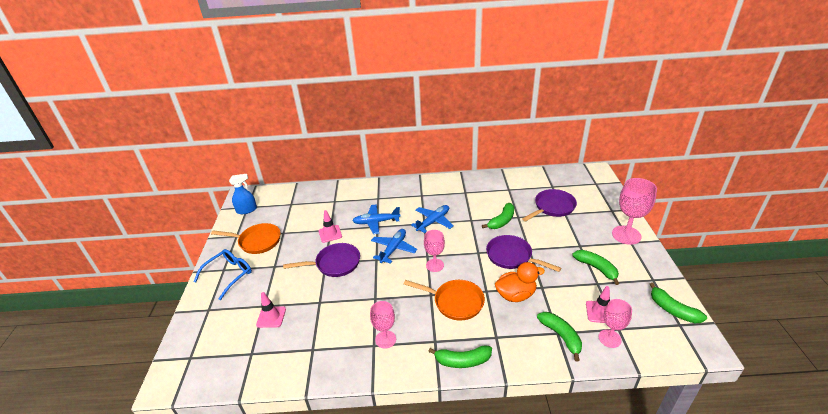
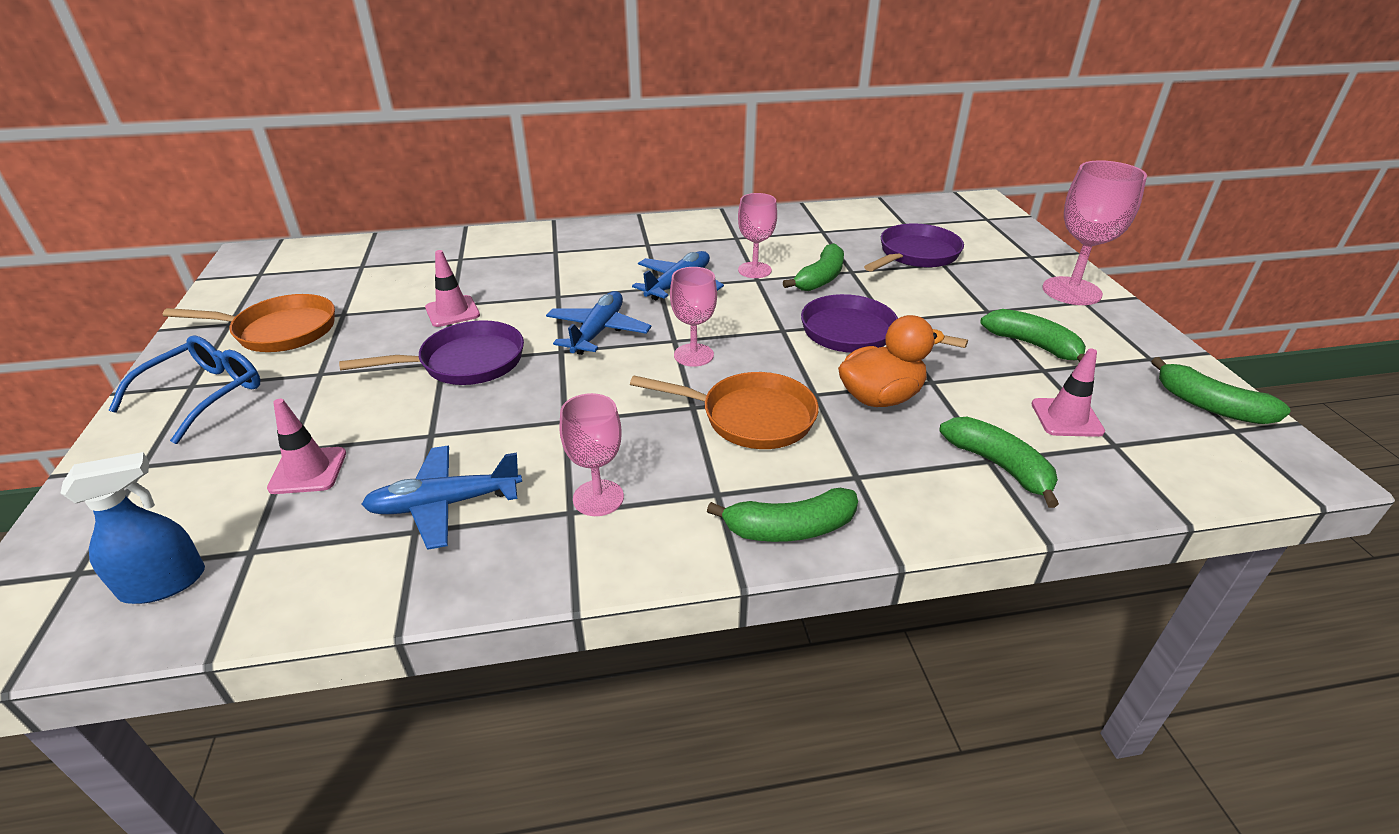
camera: 10 degrees left, 0 degrees up
(246, 210) = (258, 279): blue spray bottle -> blue spray bottle (164, 583)
(376, 222) = (555, 289): blue plane -> blue plane (444, 504)
(609, 338) = (1103, 463): pink goblet -> pink goblet (754, 270)

